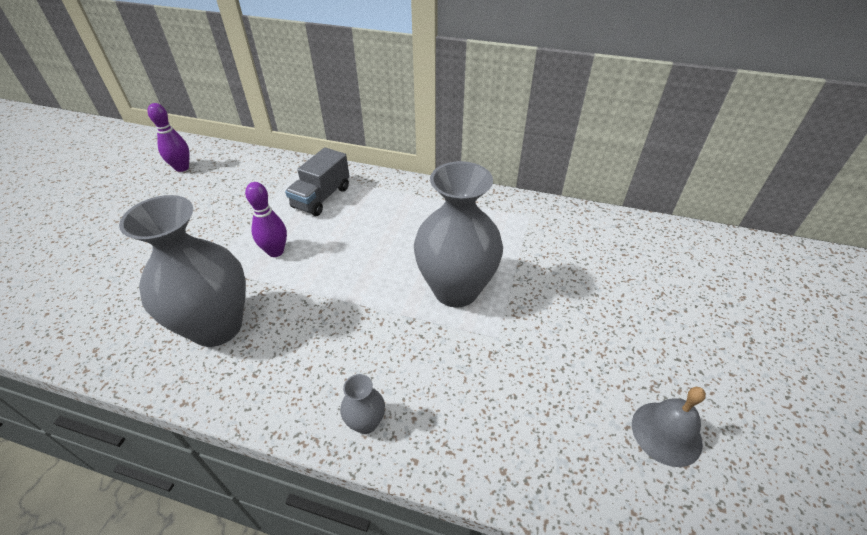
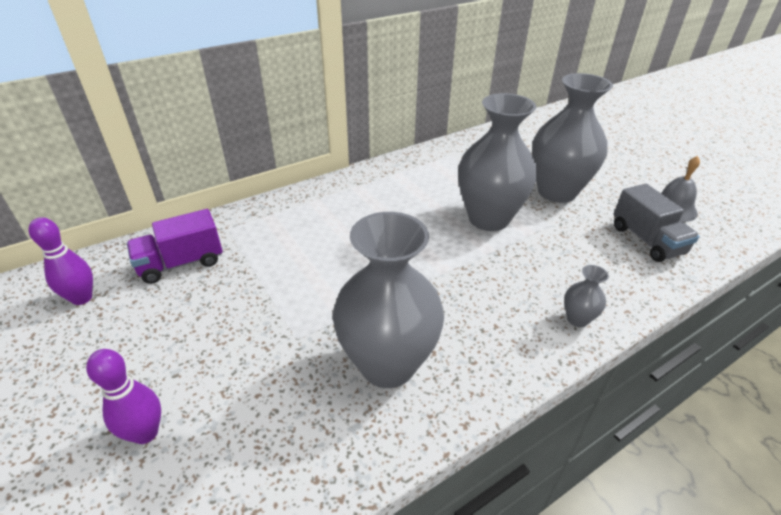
camera: 50 degrees left, 5 degrees down
(242, 179) = (181, 263): none -> purple truck
(275, 251) = (329, 286): purple bowling pin -> purple bowling pin (145, 433)
(321, 197) = (290, 229): grey truck -> grey truck (646, 240)
(563, 315) = (556, 192): none -> grey vase

